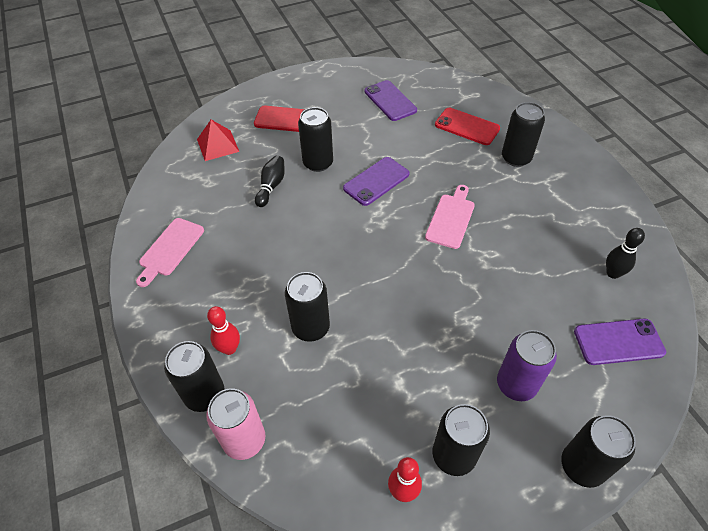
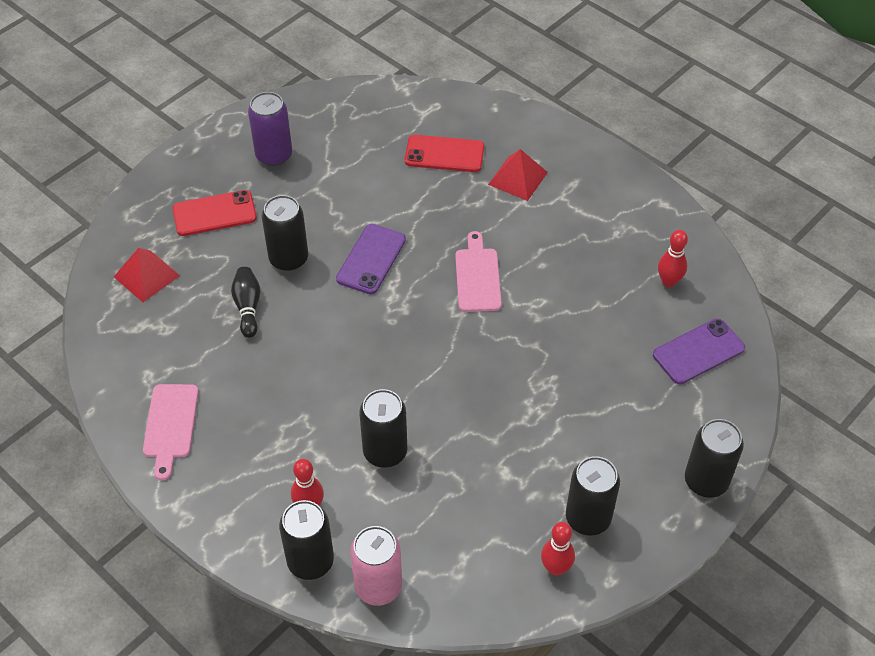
camera: 25 degrees left, 0 degrees up
(390, 101) = (334, 146): purple phone -> none
(516, 158) = (518, 178): black can -> red pyramid
(516, 384) = (618, 430): purple can -> purple can (274, 155)
(612, 273) = (669, 281): black bowling pin -> red bowling pin

